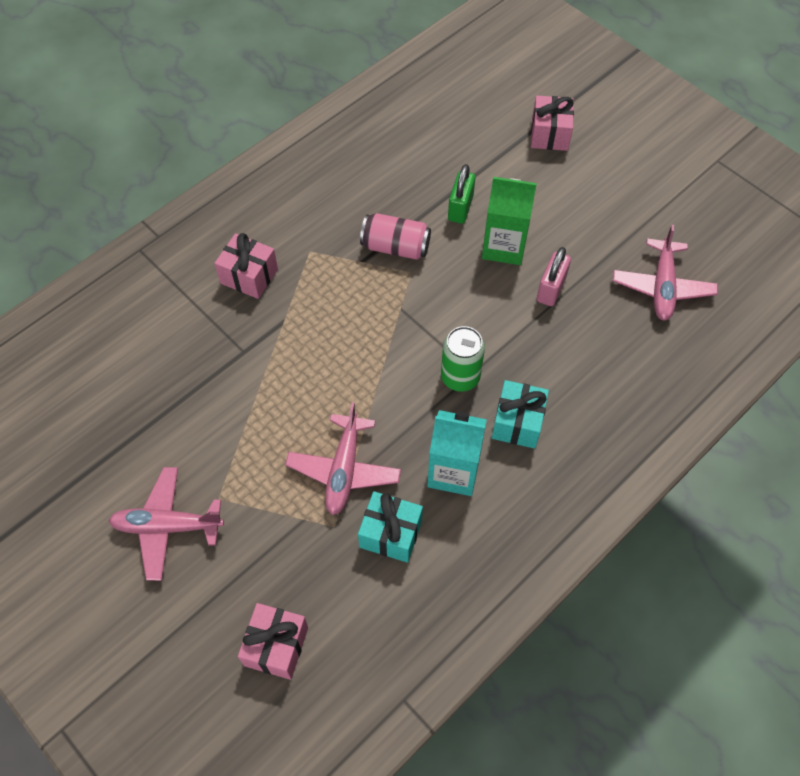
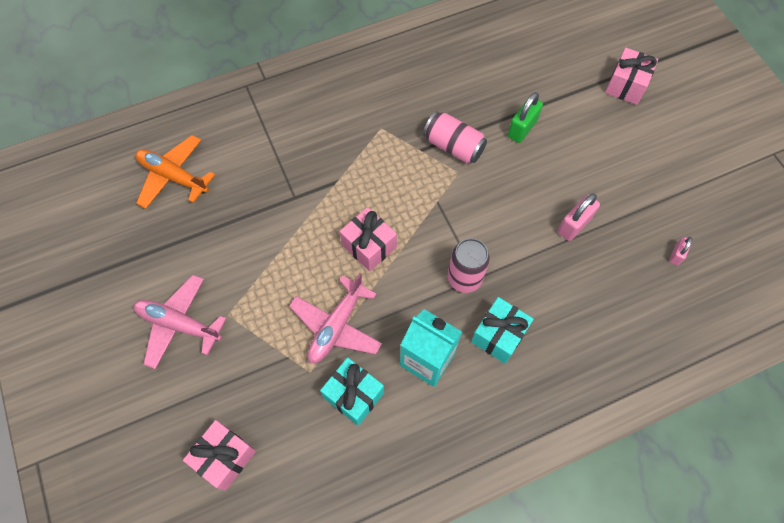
camera: 20 degrees right, 5 degrees up
(95, 372) = (174, 176): none -> orange plane
(249, 276) = (323, 134): pink gift -> pink gift (369, 246)
(460, 377) = (464, 278): green can -> pink can
(504, 246) = (547, 174): green carton -> none
(662, 287) = (676, 255): pink plane -> pink padlock

